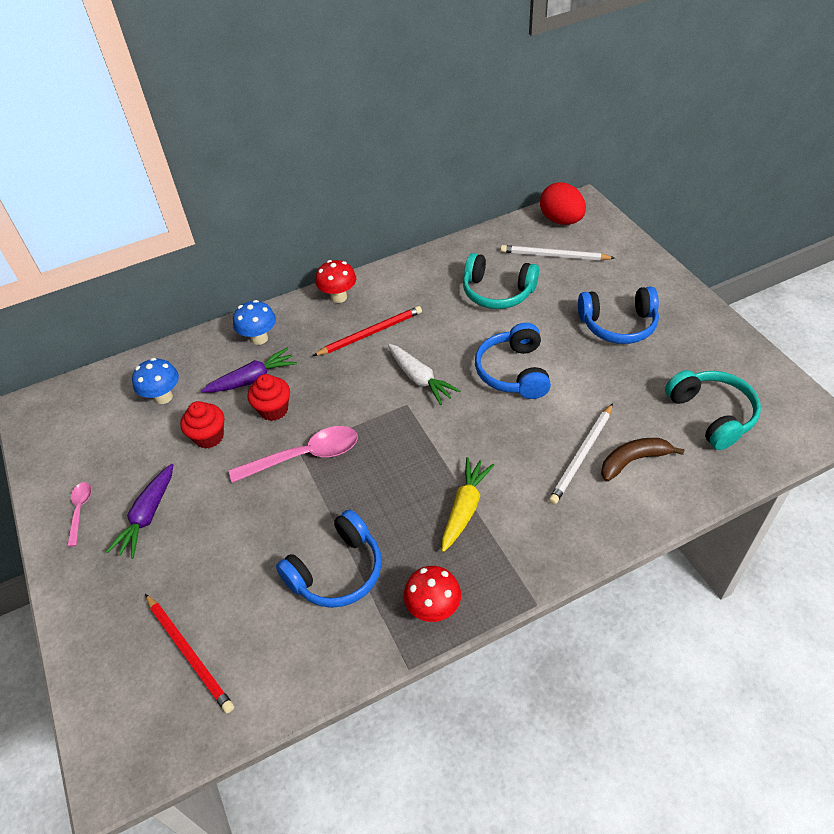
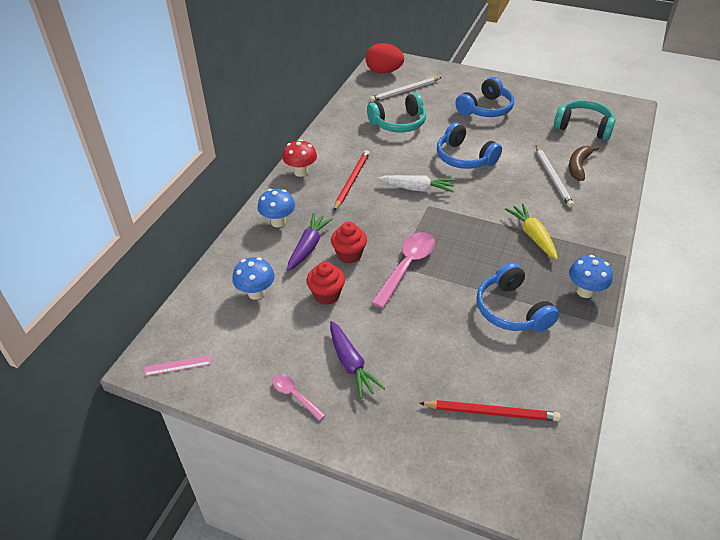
camera: 45 degrees left, 5 degrees down
(44, 422) = (177, 365): none -> pink ruler
(337, 571) = (511, 310): blue headphones -> blue headphones turned 150 degrees clockwise
(433, 609) = (584, 291): red mushroom -> blue mushroom

